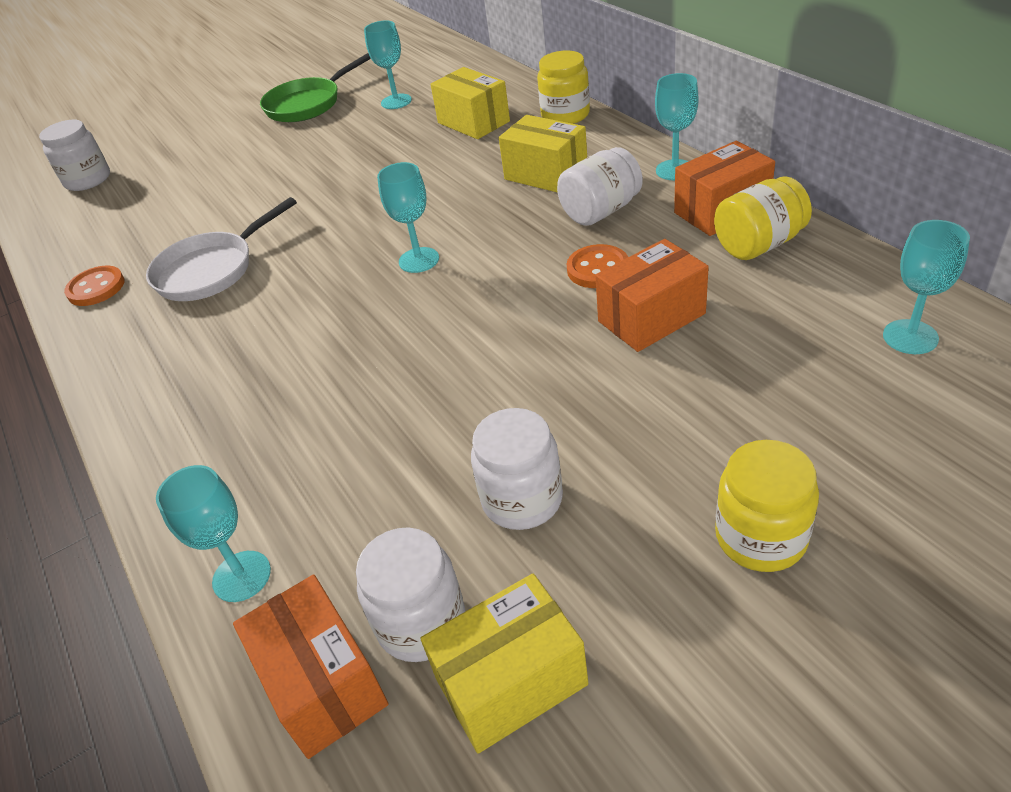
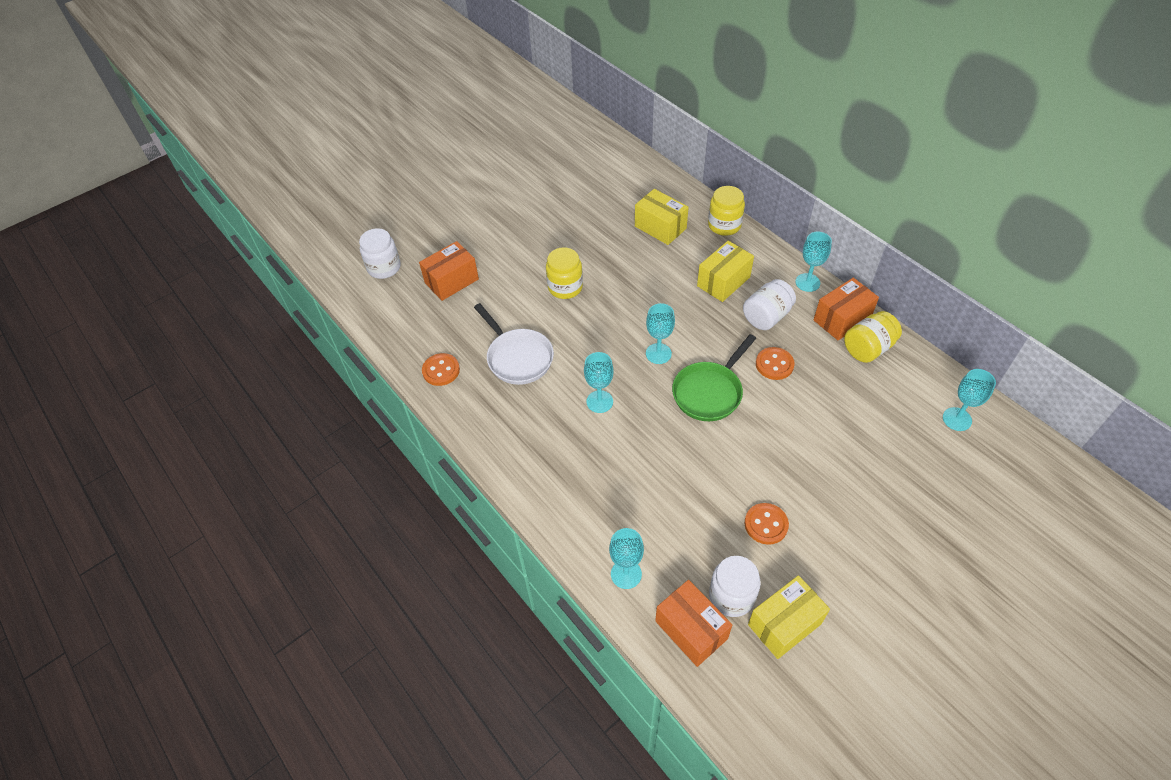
camera: 10 degrees left, 10 degrees up
(211, 270) = (518, 357): white pan -> white pan turned 75 degrees counterclockwise
(307, 104) = (528, 199): green pan -> green pan (709, 392)
(396, 101) = (596, 201): turquoise goblet -> turquoise goblet (599, 401)
(522, 499) = (766, 524): white jar -> orange button
(546, 174) = (723, 281): yellow box -> yellow box turned 75 degrees counterclockwise
(651, 317) = (813, 403): orange box -> orange box (452, 281)
(760, 537) = (891, 543): yellow jar -> yellow jar (565, 287)

